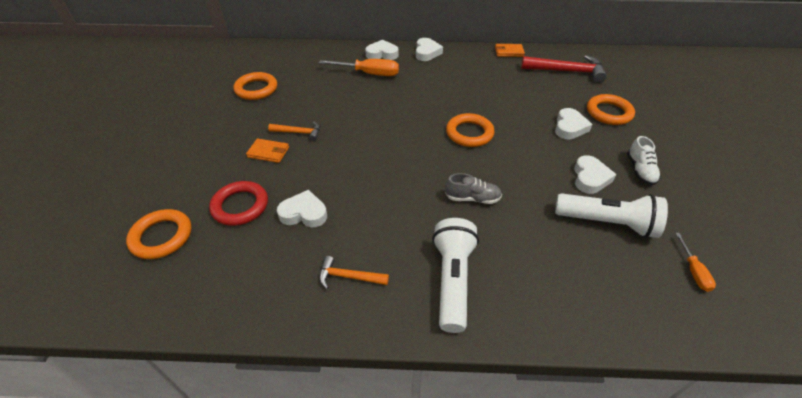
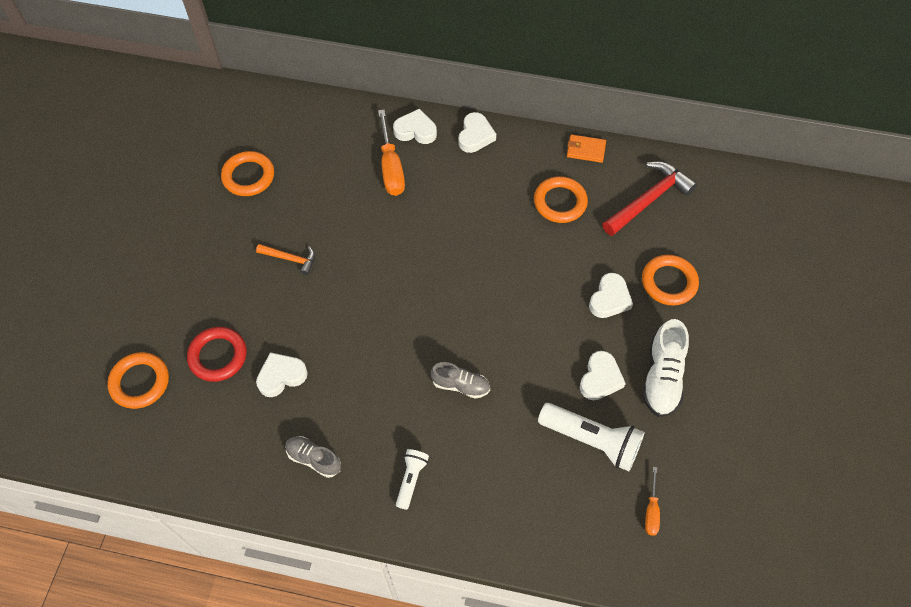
camera: 10 degrees right, 15 degrees up
(268, 152) = (253, 284): orange wallet -> none
(304, 213) = (281, 376): white heart -> white heart turned 45 degrees counterclockwise
(349, 277) = (314, 459): orange hammer -> grey shoe
(369, 74) = (391, 167): orange screwdriver -> orange screwdriver turned 60 degrees clockwise
(452, 280) = (411, 479): white flashlight -> white flashlight, size x0.55
(469, 133) = (487, 290): orange ring -> orange ring (560, 202)
(567, 71) = (648, 200): red hammer -> red hammer turned 60 degrees counterclockwise
(640, 170) = (662, 377): white shoe -> white shoe, size x1.57

